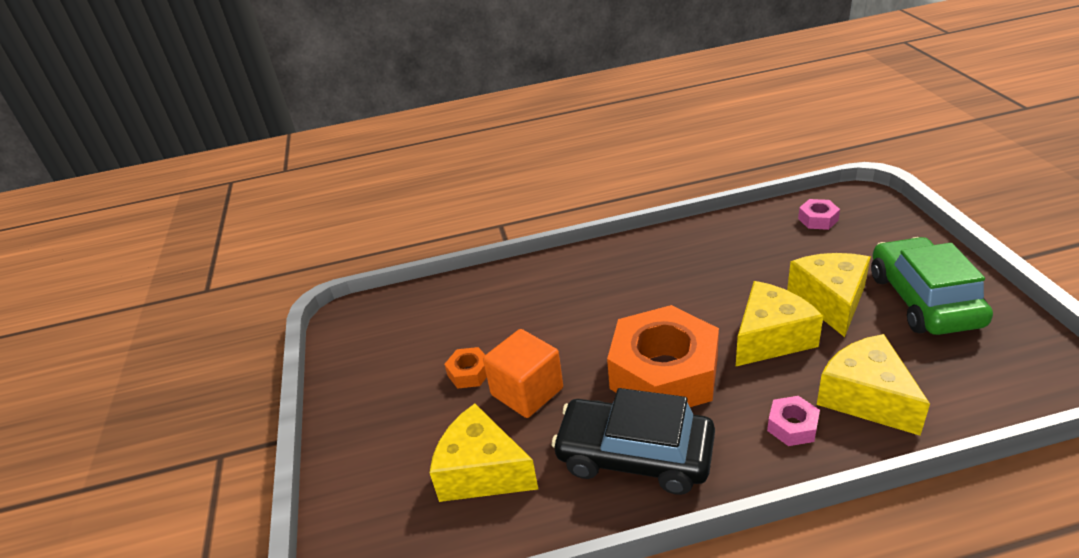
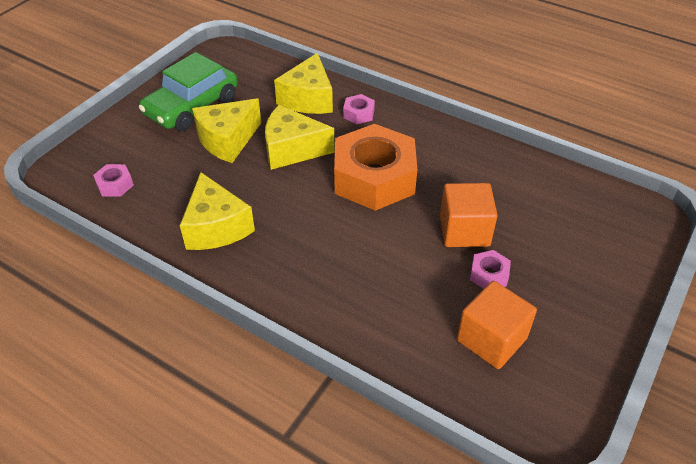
camera: 140 degrees left, 10 degrees up
(426, 334) = (491, 339): none -> orange cube
(469, 373) = (489, 275): orange nut -> pink nut
(482, 472) = (539, 207): yellow cheese -> yellow cheese (216, 227)
(634, 455) = (448, 156): black car -> none

